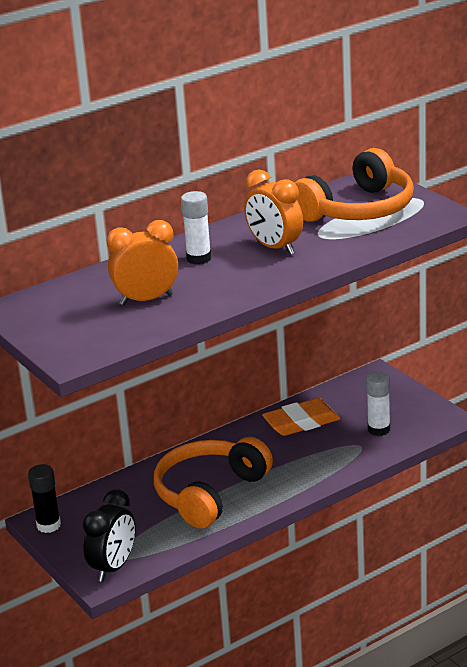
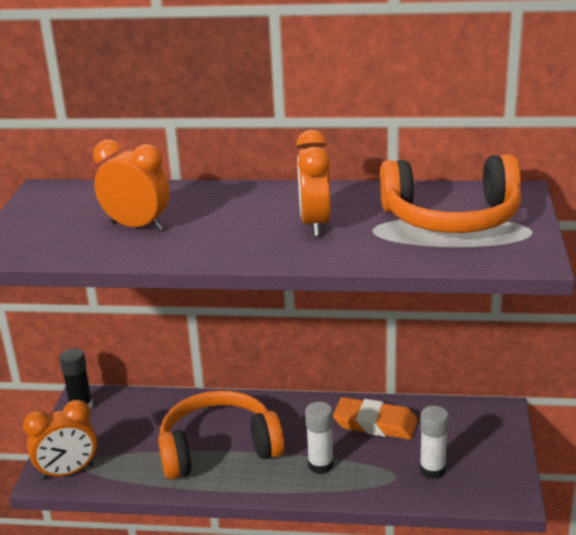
camera: 40 degrees right, 0 degrees up
(113, 567) = (68, 472): black clock -> orange clock
(199, 258) = (240, 207): white glue stick -> white glue stick (320, 465)

